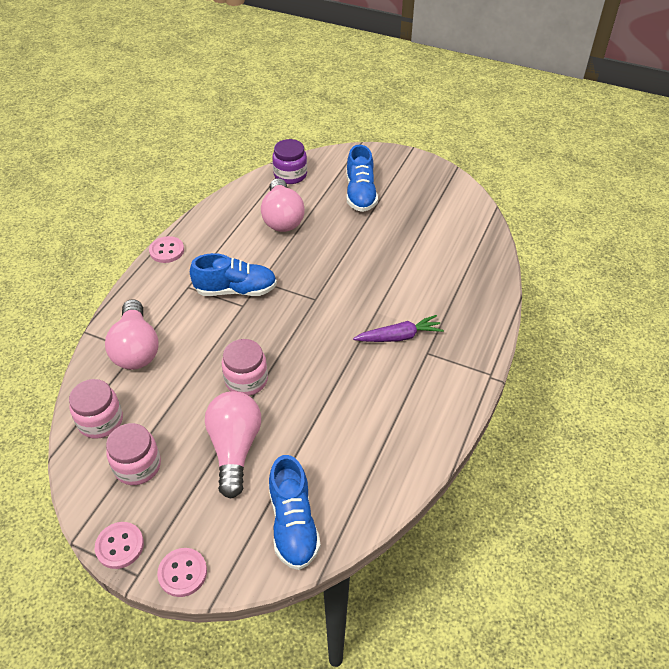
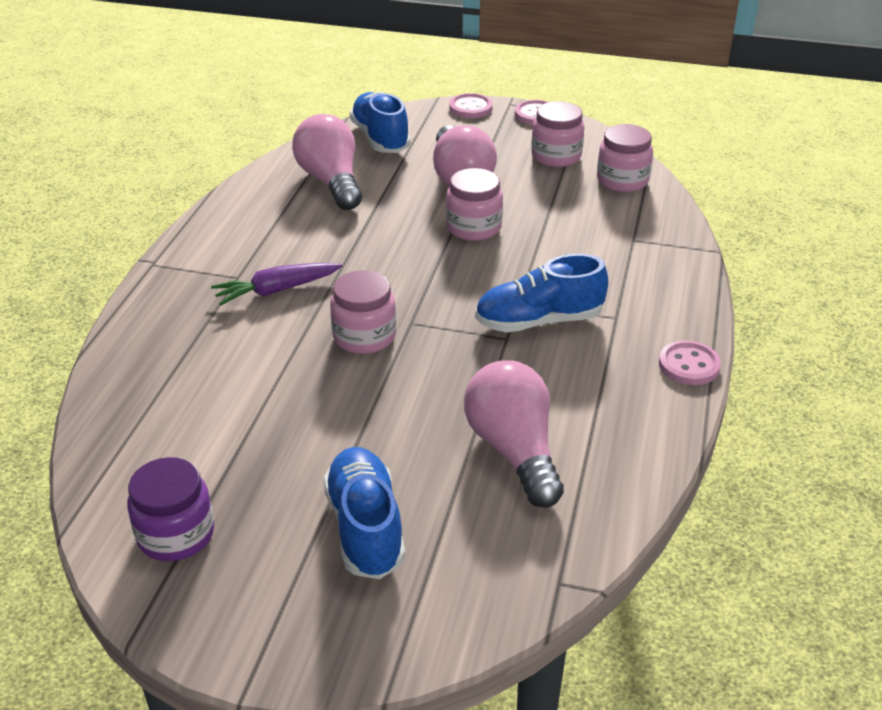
camera: 170 degrees right, 10 degrees down
(136, 348) = (634, 242): pink light bulb -> pink light bulb (331, 182)
(290, 175) = (537, 558): purple jar -> purple jar (176, 534)
(345, 292) = (364, 336): none -> pink jar

